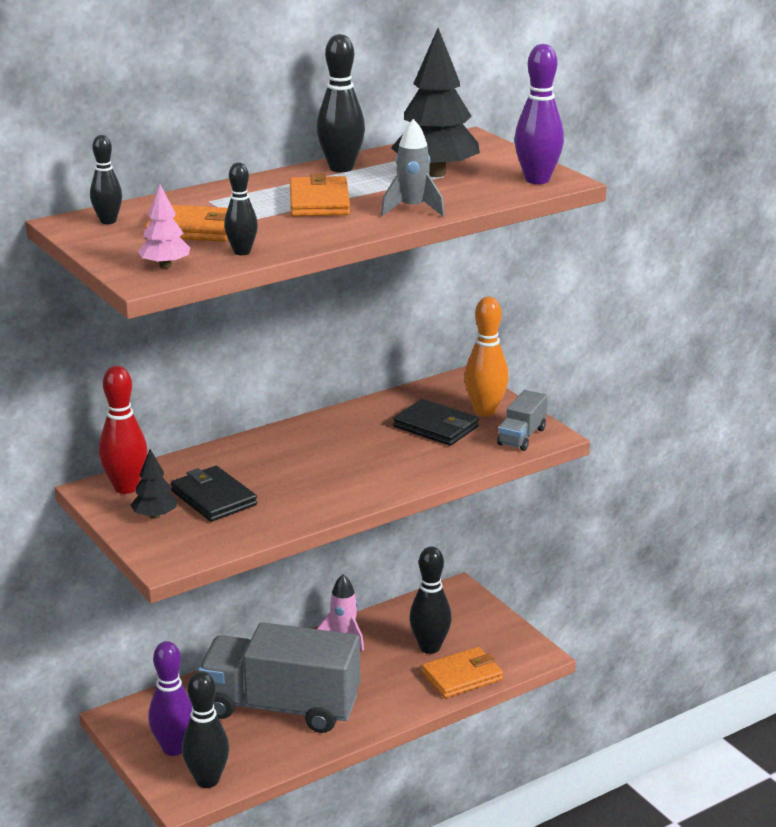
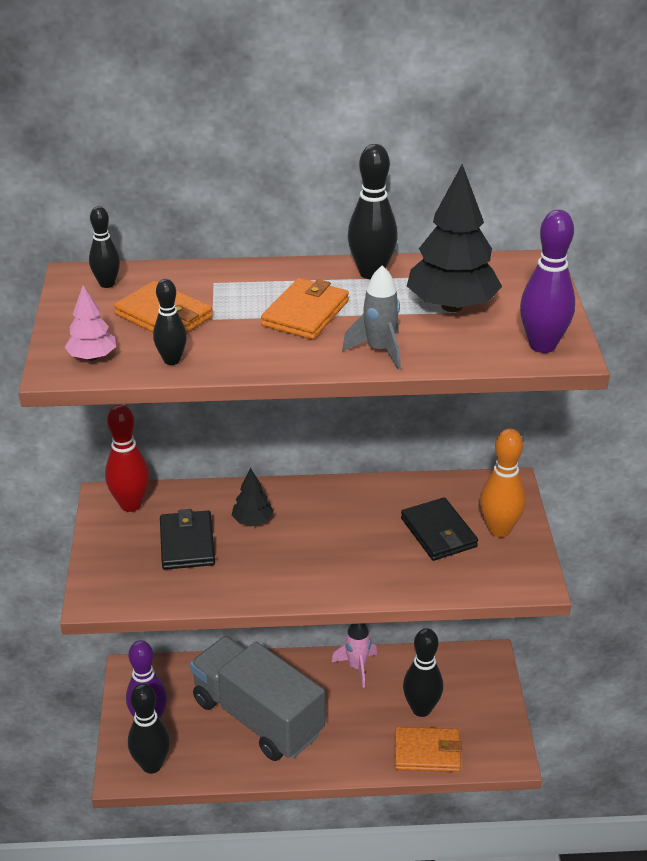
camera: 30 degrees right, 10 degrees up
(155, 516) = (127, 545): black tree -> black tree (252, 521)
(522, 436) = (508, 574): grey truck -> none

